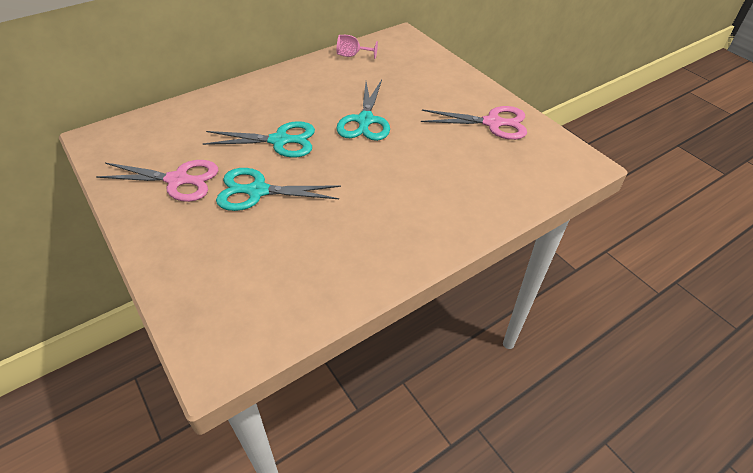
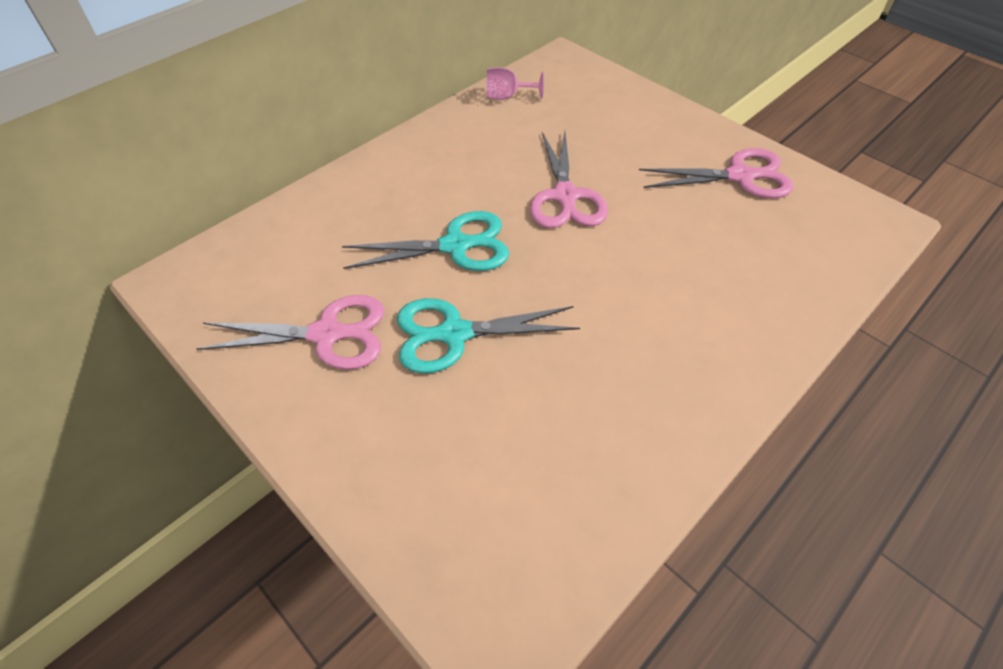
camera: 10 degrees left, 5 degrees up
(365, 121) = (565, 197): turquoise scissors -> pink scissors

